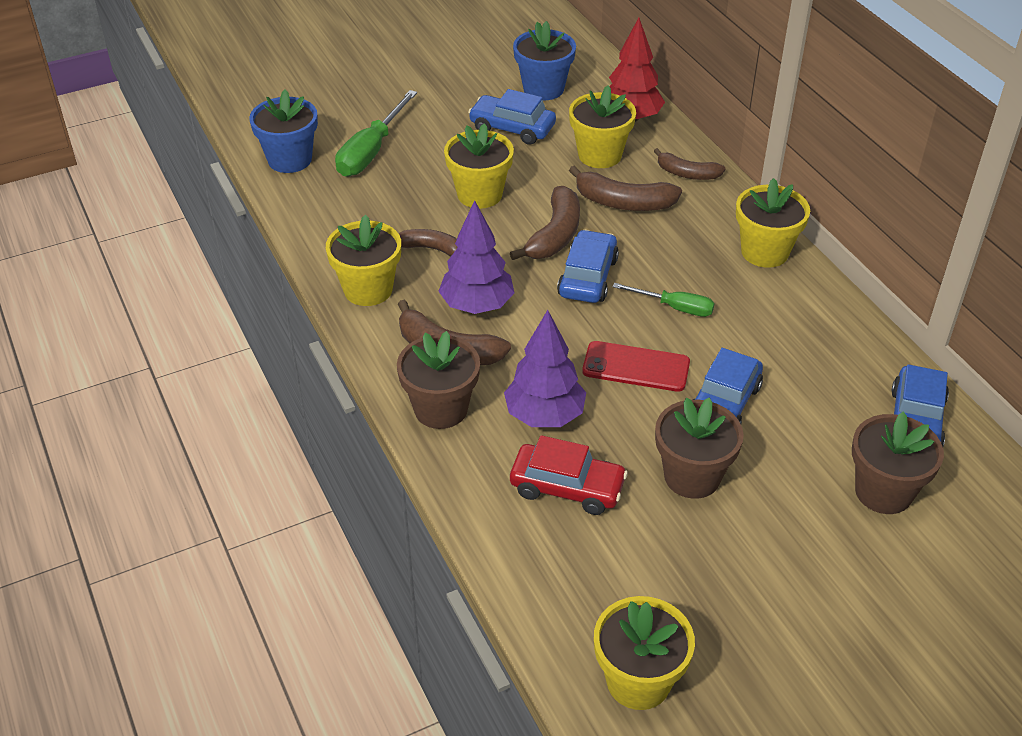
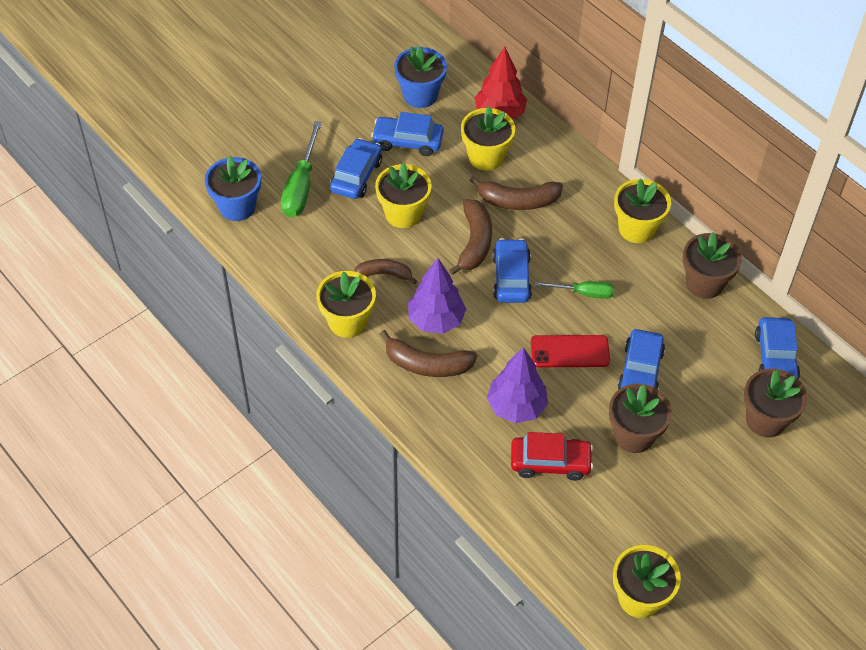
camera: 15 degrees left, 10 degrees up
(439, 151) = (356, 176): none -> blue car
(441, 409) = (439, 416): brown flower pot -> brown flower pot (704, 283)
(687, 174) = (559, 163): brown banana -> none

